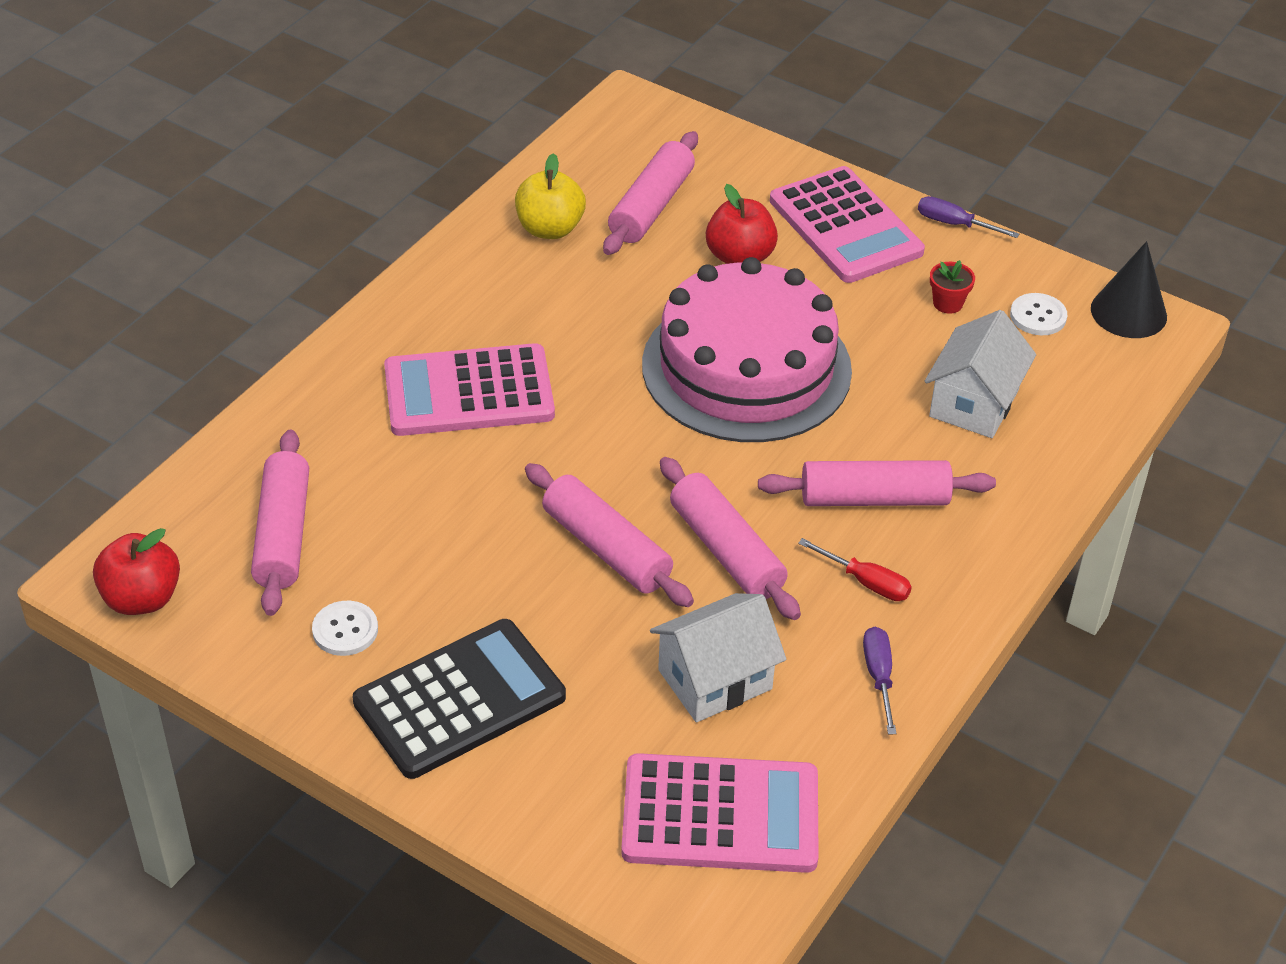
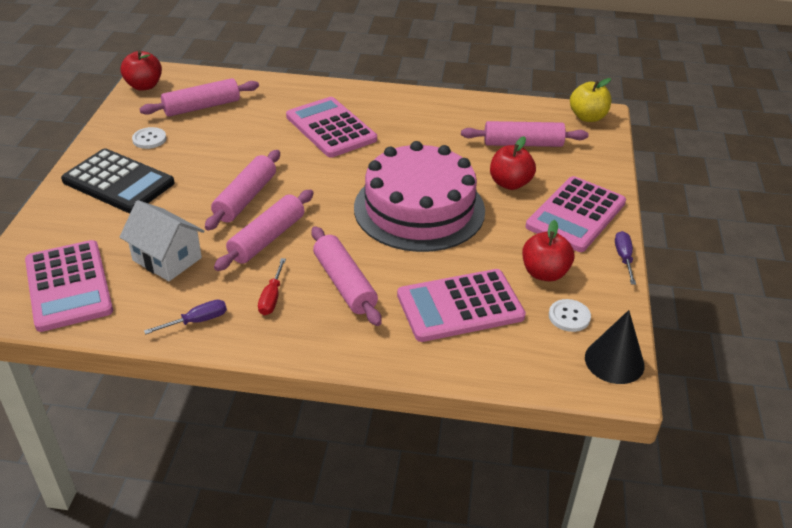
camera: 65 degrees right, 5 degrees down
(550, 229) = (473, 118): yellow apple -> yellow apple (587, 117)
(948, 303) = (544, 273): red flower pot -> red apple
(974, 403) = (460, 306): white house -> pink calculator

